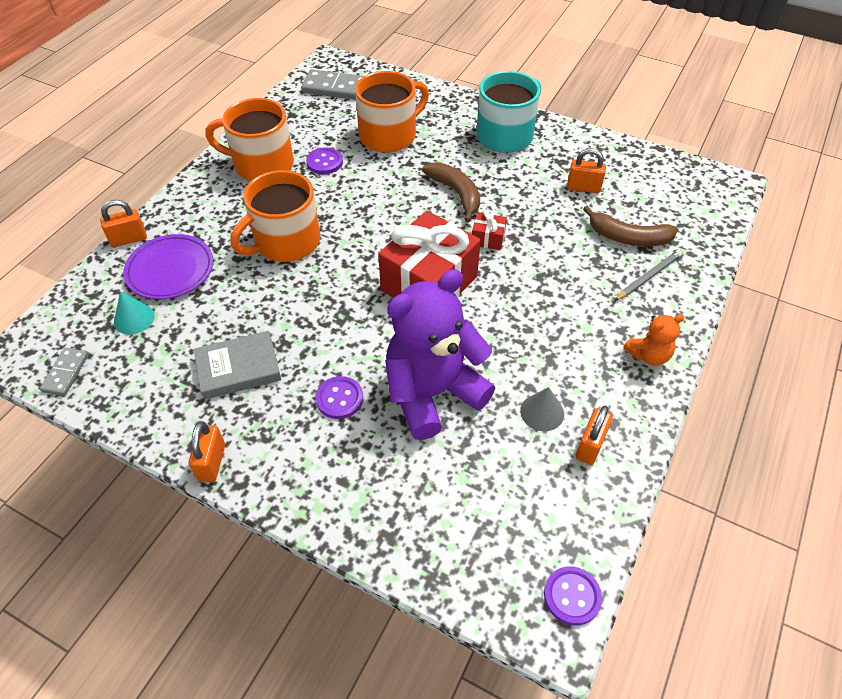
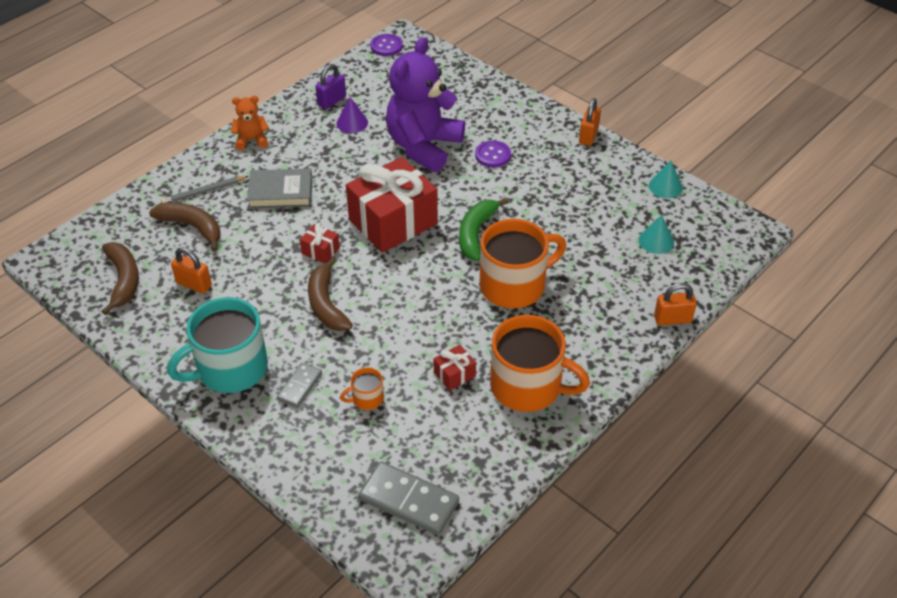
camera: 165 degrees left, 5 degrees down
(66, 373) = (706, 209): grey domino -> grey domino (300, 386)
(111, 397) = (665, 186): none -> turquoise cone
(170, 270) = (627, 278): purple plate -> none
(238, 368) = (567, 187): grey book -> grey book (280, 192)
(324, 162) = (454, 374): purple button -> red gift
(336, 288) = (476, 233): none -> green banana
(389, 135) = (366, 398): orange mug -> orange mug, size x0.44
(432, 393) = (423, 146): purple teddy bear -> purple teddy bear turned 135 degrees clockwise
(542, 412) = (352, 123): grey cone -> purple cone
(590, 446) = (332, 101): orange padlock -> purple padlock
(647, 180) = (123, 280): none -> brown banana

